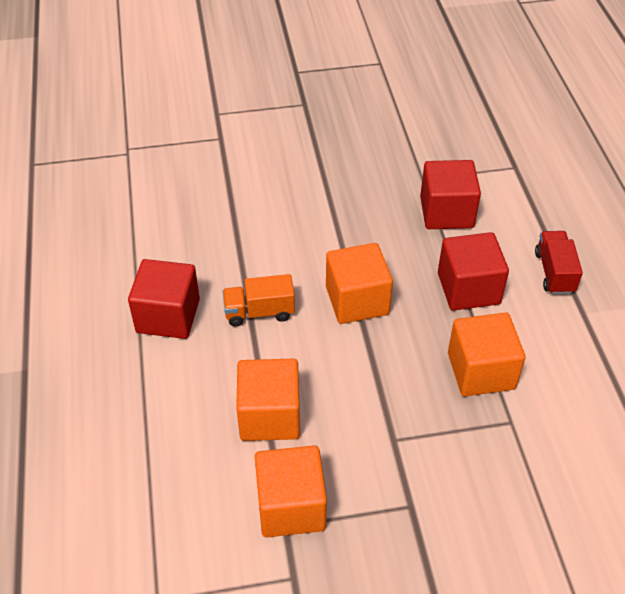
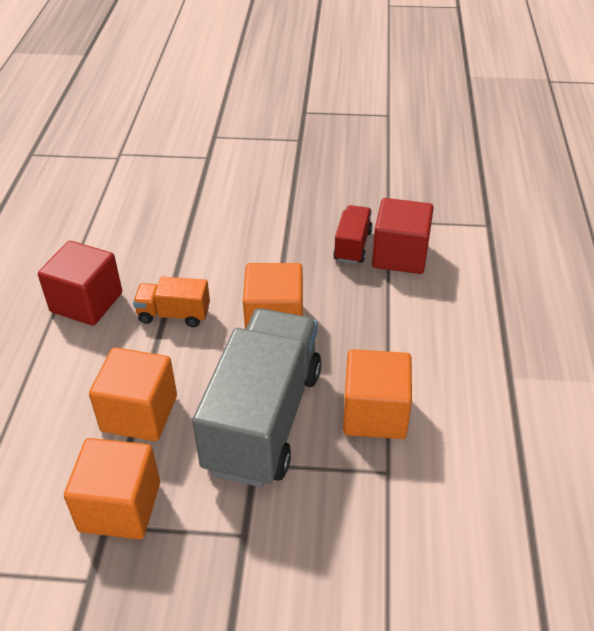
camera: 15 degrees right, 5 degrees down
(385, 397) = (263, 419): none -> grey truck
(468, 288) = (394, 330): red cube -> none
(554, 272) = (492, 331): red truck -> red truck (352, 246)

